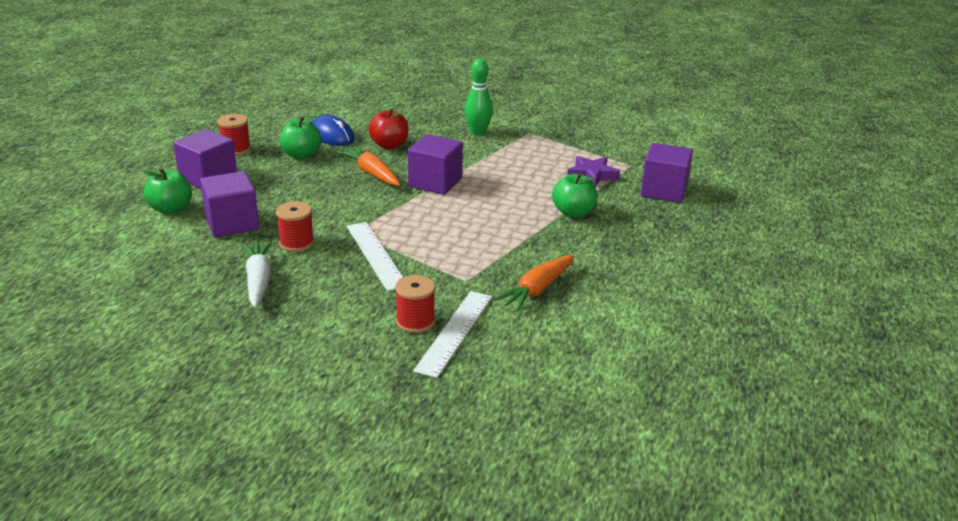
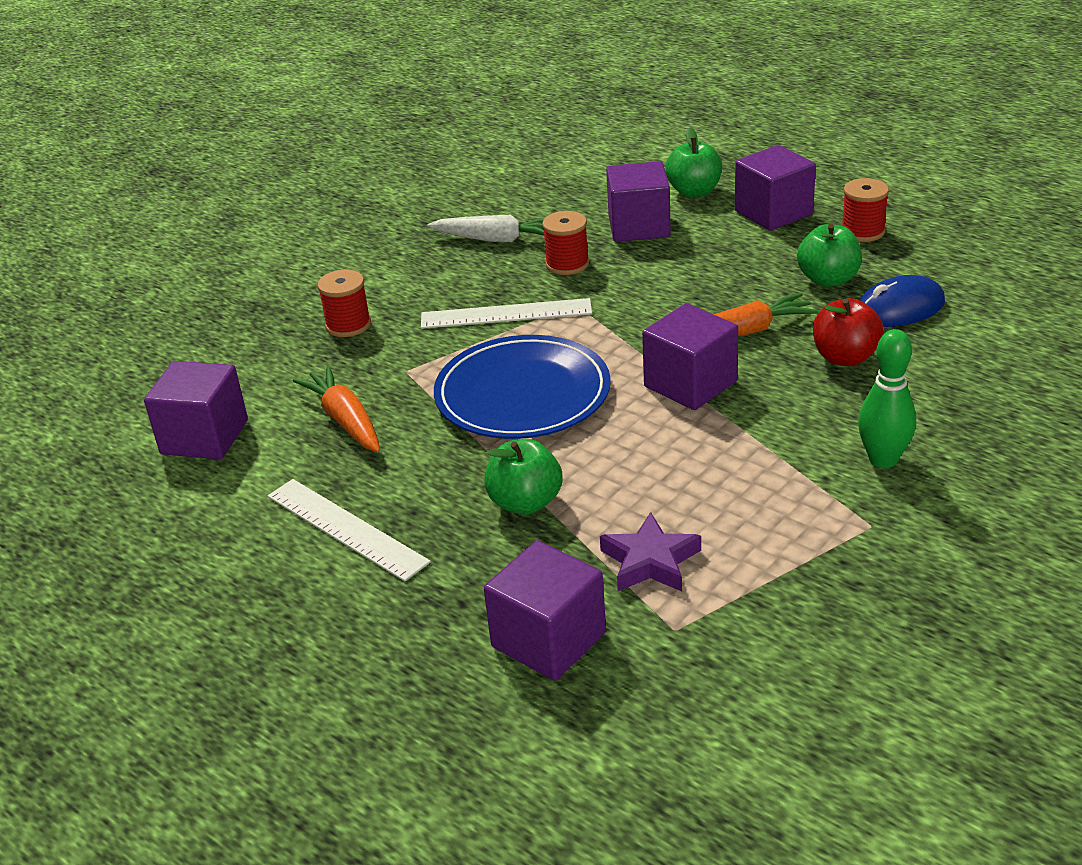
camera: 115 degrees right, 5 degrees up
(454, 332) = (309, 347): white ruler -> white ruler (346, 528)
(471, 231) = (522, 394): none -> blue plate
(592, 346) = (204, 437): none -> purple cube

